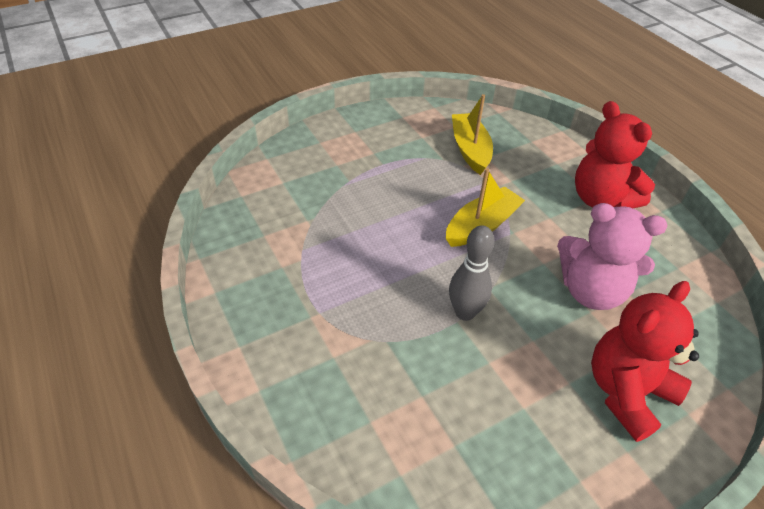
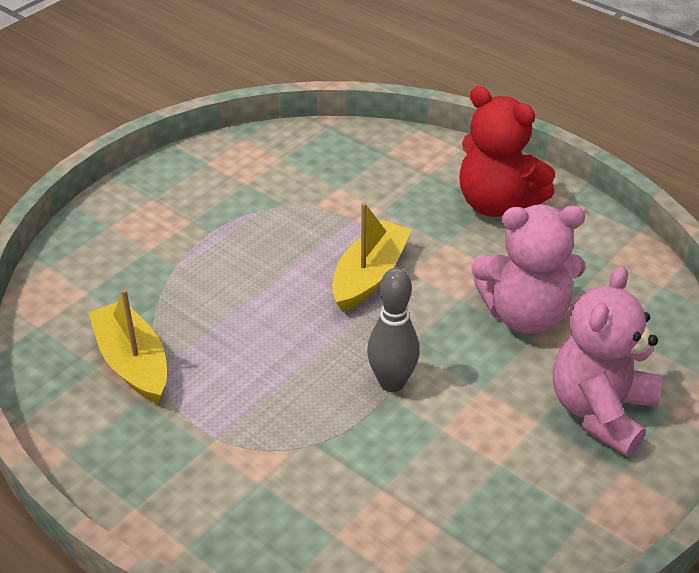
camera: 20 degrees left, 5 degrees down
(470, 150) = (315, 184): yellow boat -> yellow boat (133, 362)
(627, 392) = (600, 411): red teddy bear -> pink teddy bear

